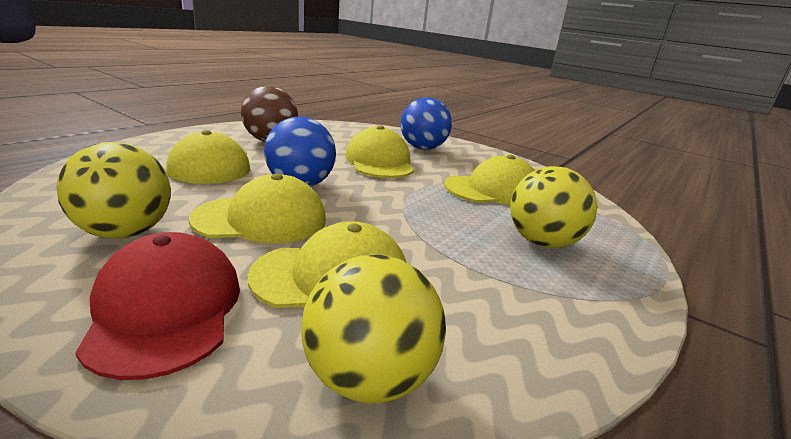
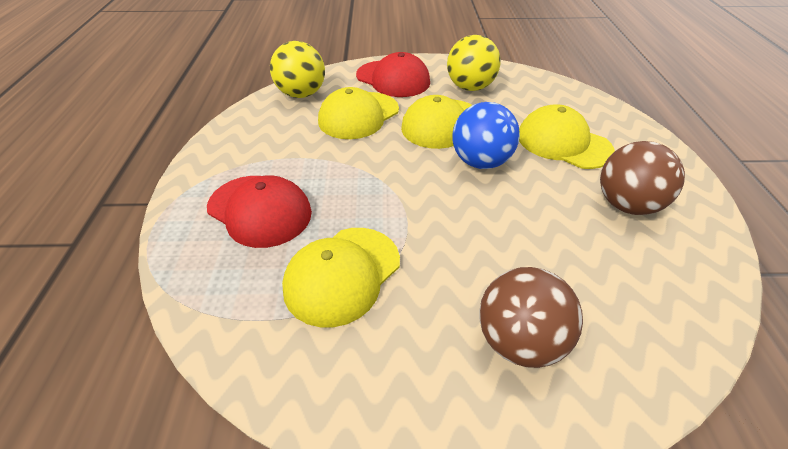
camera: 145 degrees right, 20 degrees up
(379, 162) = (497, 246): yellow cap -> none
(422, 148) = (519, 341): blue ball -> brown ball
(542, 243) = (259, 210): yellow ball -> red cap

